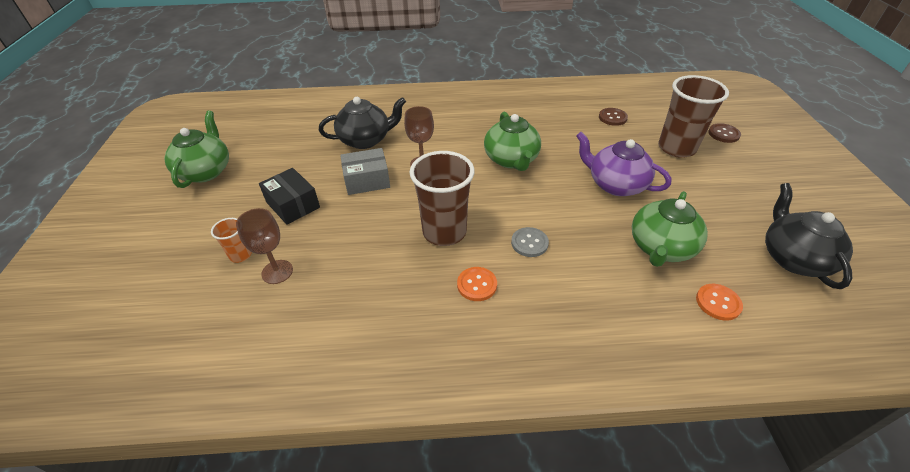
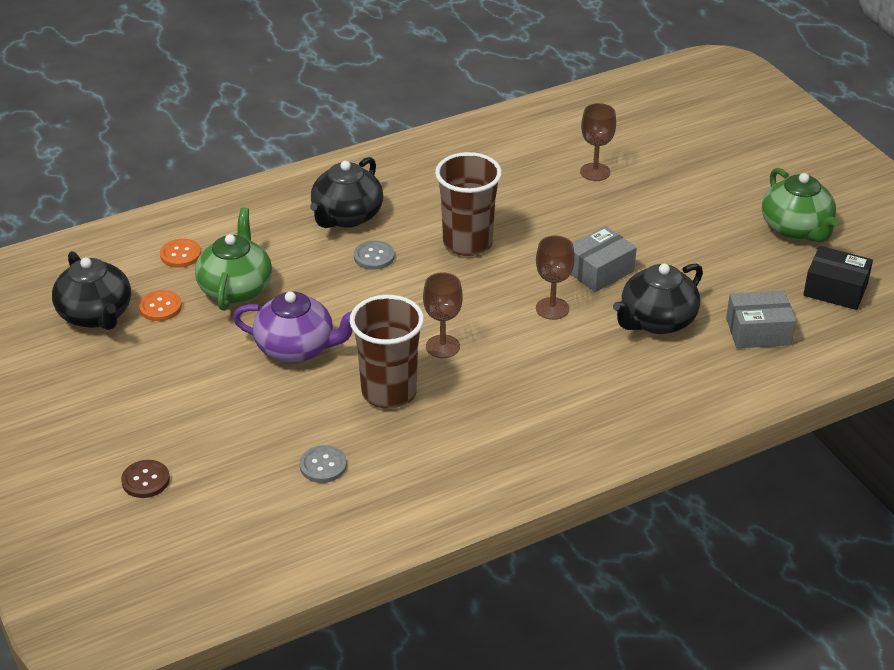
camera: 155 degrees right, 5 degrees down
(240, 255) = (644, 173): orange cup -> none
(293, 205) = (651, 224): black box -> black box (835, 289)
(316, 120) = (758, 331): none -> grey box
(477, 285) = (406, 210): orange button -> orange button (160, 307)
(511, 160) = (442, 346): green teapot -> brown goblet
(538, 297) = (346, 216): none -> black teapot
(612, 118) = (323, 465): brown button -> grey button
(676, 148) = (219, 431): brown cup -> brown cup (389, 392)

